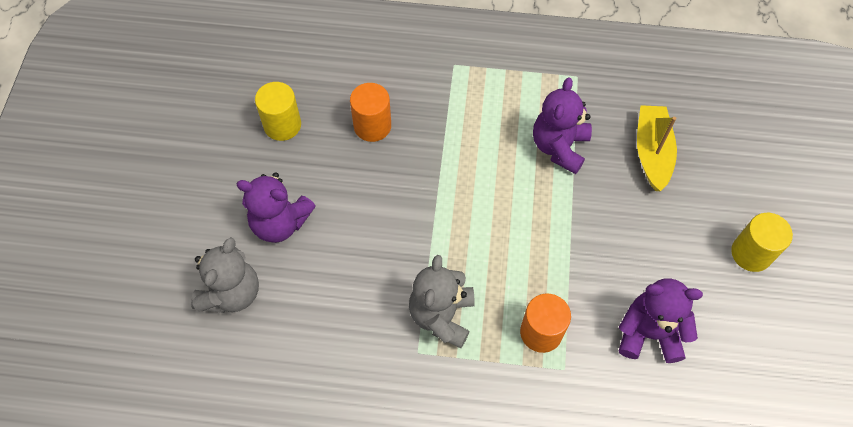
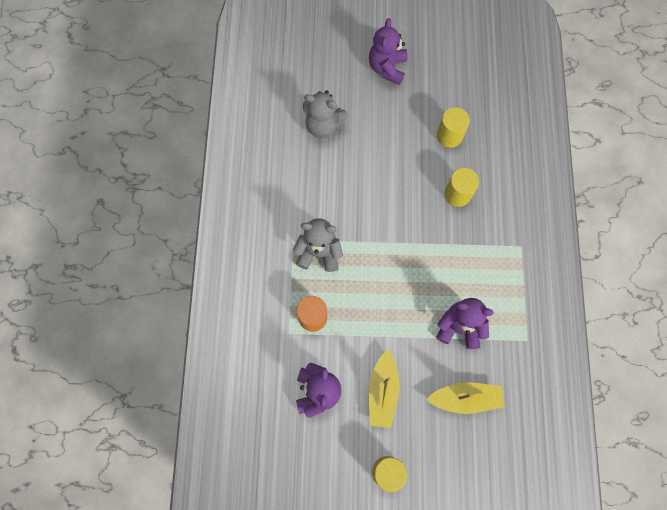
camera: 85 degrees right, 10 degrees up
(280, 223) = (374, 146): purple teddy bear -> purple teddy bear (387, 68)
(372, 126) = (457, 194): orange cylinder -> yellow cylinder
(646, 248) = (382, 391): none -> yellow boat

